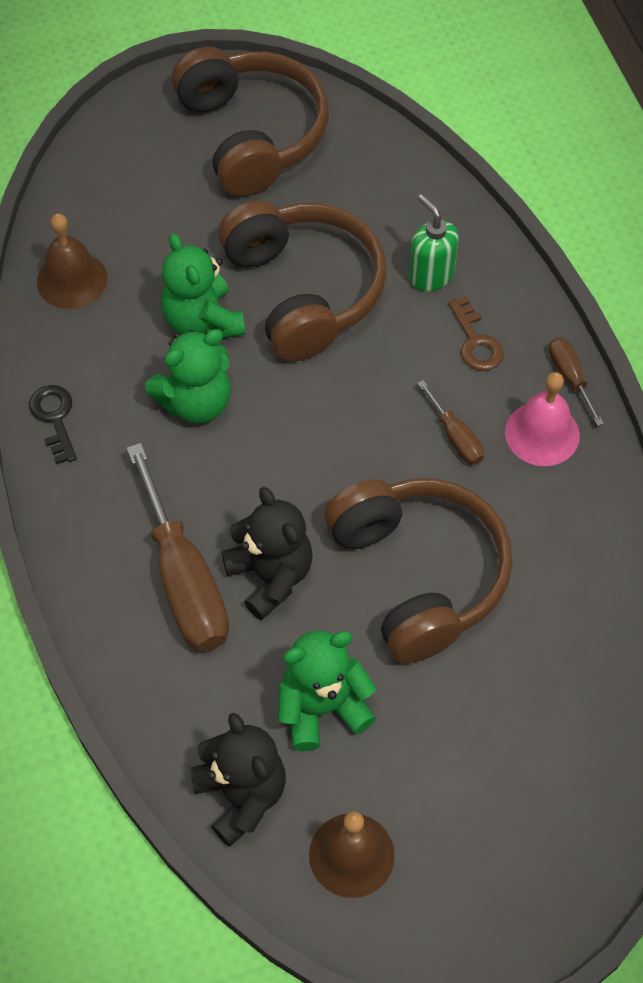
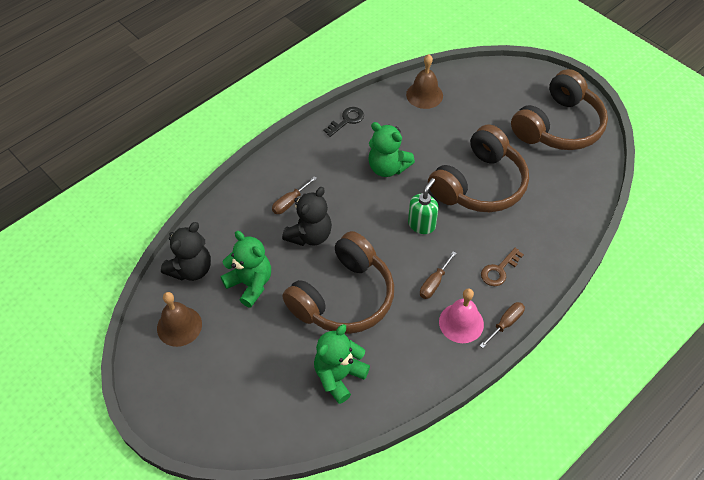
camera: 65 degrees right, 5 degrees down
(184, 580) = (290, 202): brown screwdriver -> brown screwdriver, size x0.47
(202, 321) = (434, 151): green teddy bear -> green teddy bear (339, 376)
(431, 275) = (527, 234): green soap dispenser -> green soap dispenser (421, 224)

